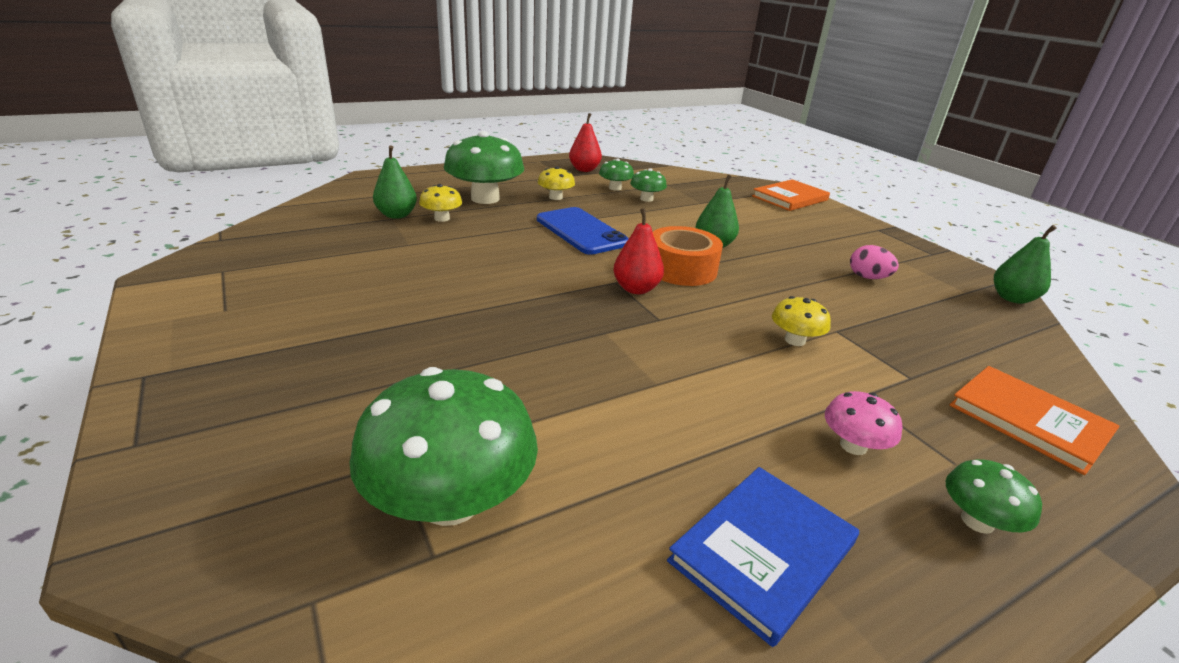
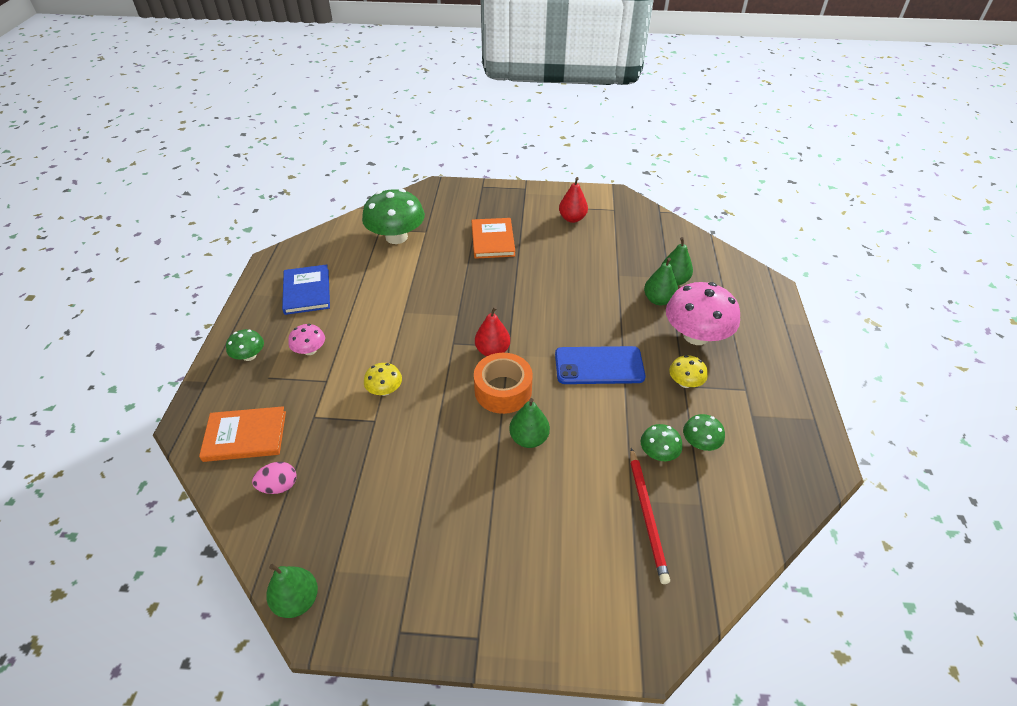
camera: 125 degrees right, 15 degrees up
(442, 218) = (658, 300): yellow mushroom -> green pear
(485, 198) = (696, 335): green mushroom -> pink mushroom
(584, 170) = (772, 446): red pear -> red pear (572, 218)
(705, 197) = (647, 515): none -> red pencil
(790, 198) = (610, 619): orange book -> orange book (493, 240)
(868, 277) = (408, 510): pink egg -> pink egg (279, 486)

